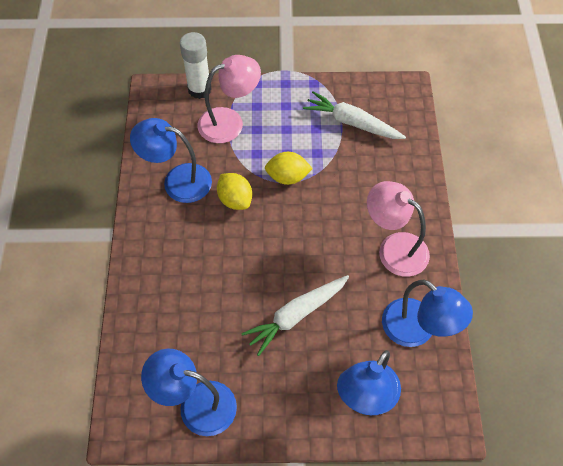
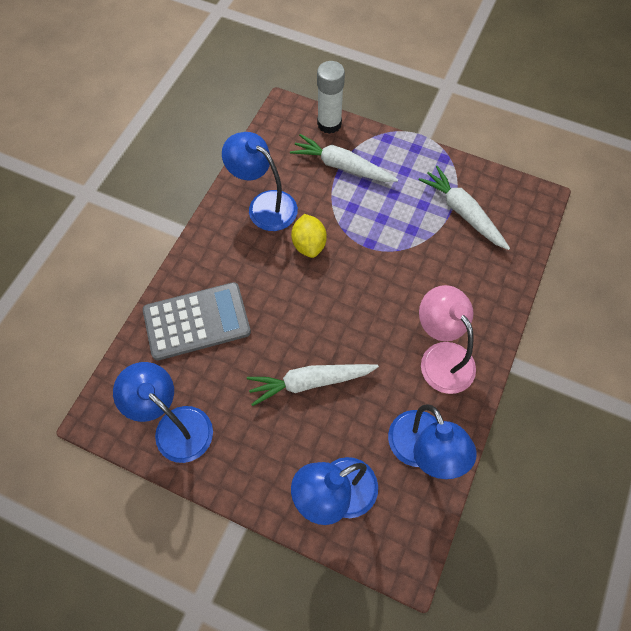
camera: 25 degrees right, 5 degrees up
(168, 306) = (197, 321): none -> grey calculator
(229, 122) = (342, 166): pink lamp -> white carrot
(287, 177) = (370, 242): yellow lemon -> none

